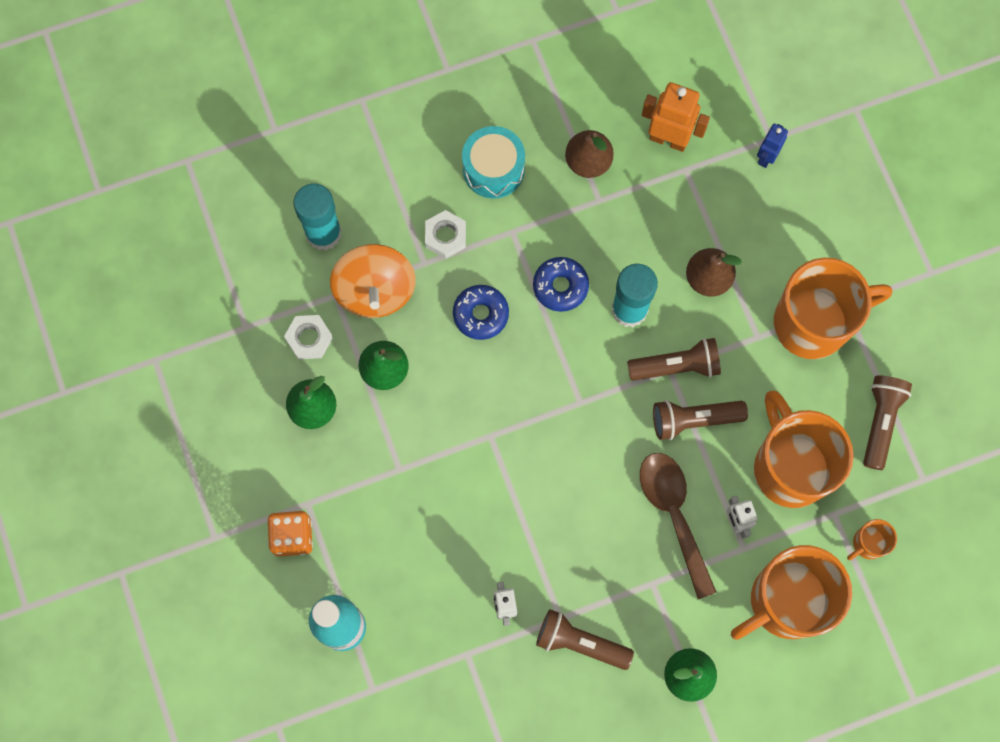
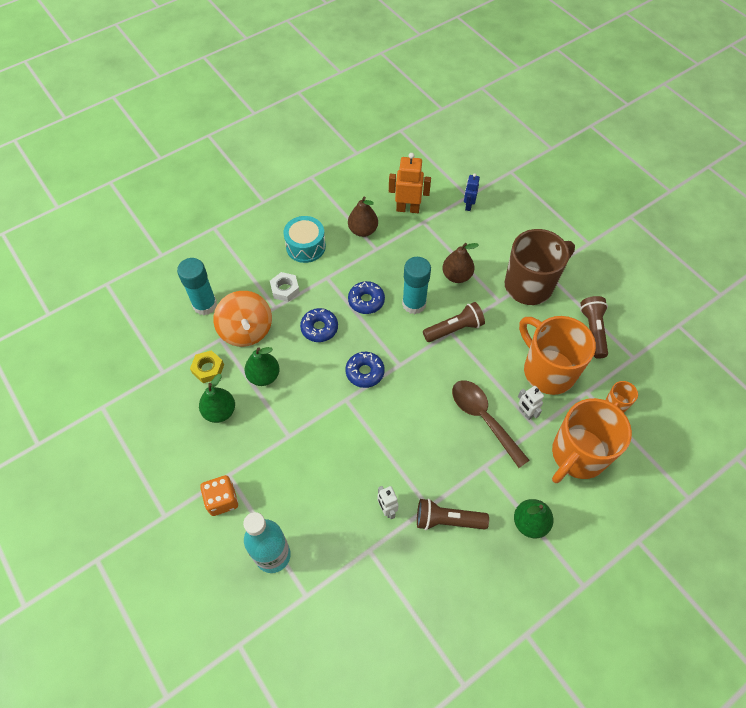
camera: 15 degrees left, 15 degrees down
(309, 339) = (208, 369): white nut -> yellow nut
(528, 401) = (365, 372): none -> blue donut
(694, 420) = (476, 357): brown flashlight -> none
(813, 323) = (530, 285): orange mug -> brown mug

